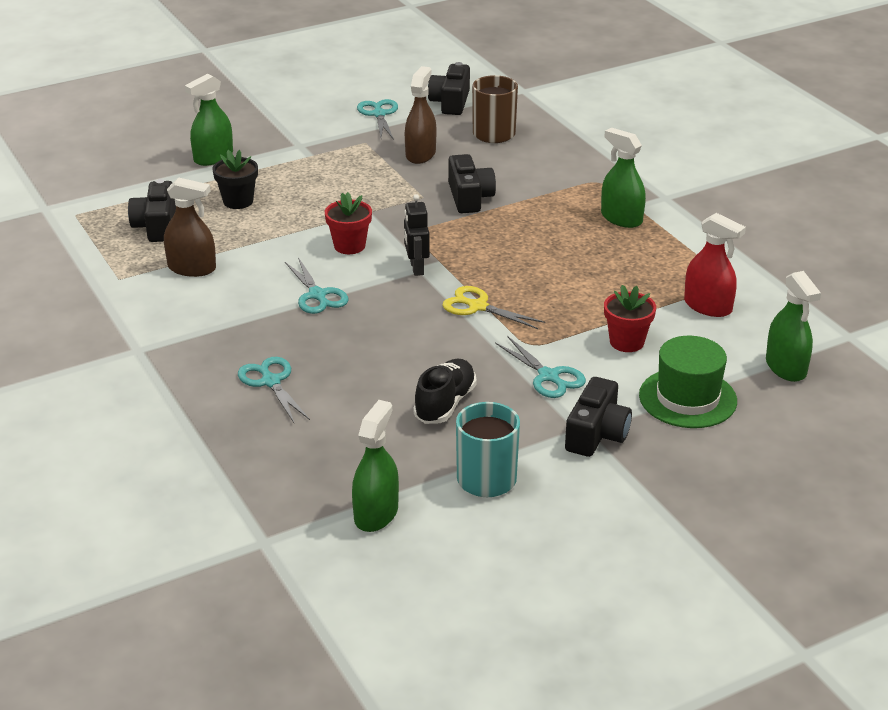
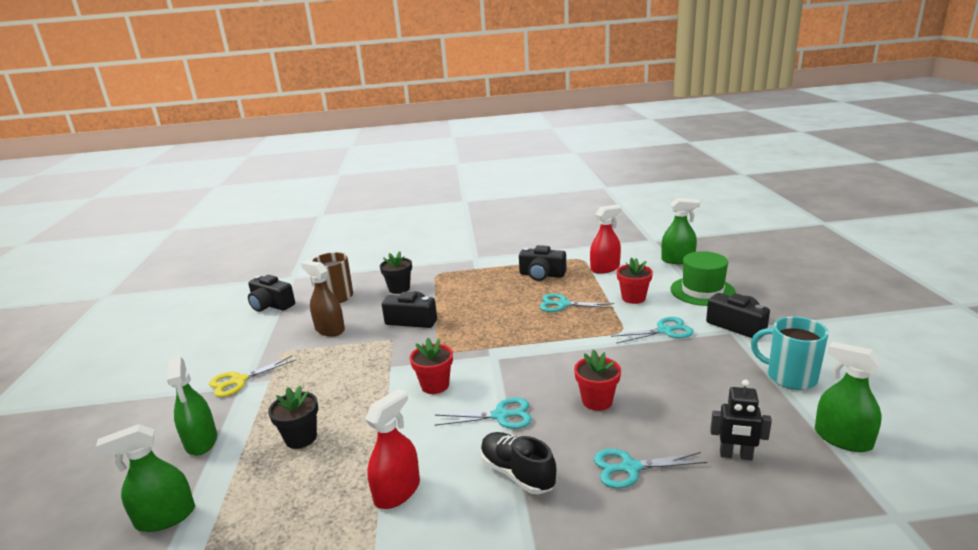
camera: 65 degrees left, 10 degrees down
(156, 226) = (290, 507): black camera -> black camera (542, 275)
(192, 268) = (397, 491): brown spray bottle -> red spray bottle
(370, 348) = (597, 401): none -> red flower pot
(379, 114) = (247, 337): turquoise scissors -> turquoise scissors (563, 304)
(416, 268) = (493, 359): black robot -> black robot (735, 455)
(445, 404) = (689, 378): black shoe -> black shoe (517, 473)
(477, 306) = (562, 342): yellow scissors -> yellow scissors (238, 381)
(540, 167) = (399, 288): none -> black flower pot
(621, 218) = (488, 275): green spray bottle -> green spray bottle (165, 517)

